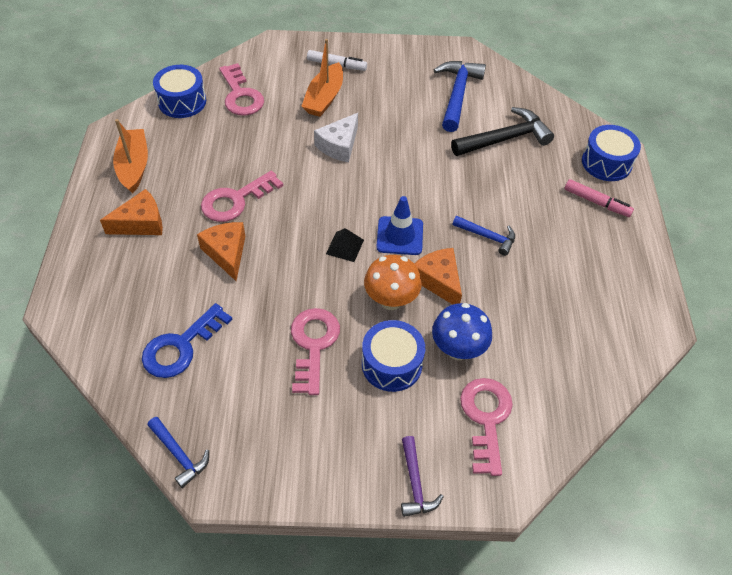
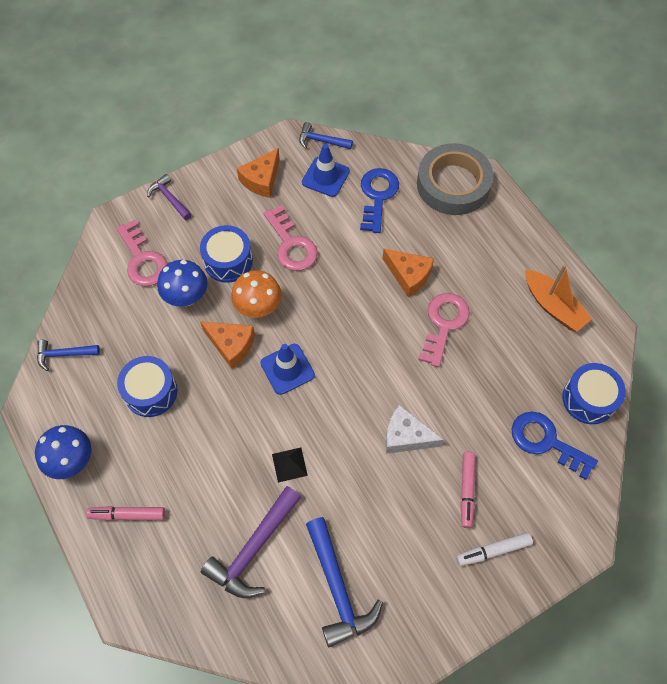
camera: 150 degrees right, 10 degrees up
(94, 314) = (453, 184): none -> grey tape
(141, 223) = (494, 262): orange cheese -> orange cheese (261, 180)
(215, 402) = (325, 177): none -> blue traffic cone
(240, 95) = (546, 441): pink key -> blue key
(324, 98) = (467, 491): orange boat -> pink marker
(339, 145) = (406, 436): white cheese -> white cheese turned 75 degrees counterclockwise
(345, 246) = (324, 333): black pyramid -> black pyramid (289, 464)
(487, 237) = (212, 412): blue hammer -> blue hammer (64, 354)
(505, 139) = (253, 549): black hammer -> purple hammer
(606, 163) = (134, 579): blue drum -> blue drum (151, 392)
(633, 261) = (72, 461): none -> blue mushroom

